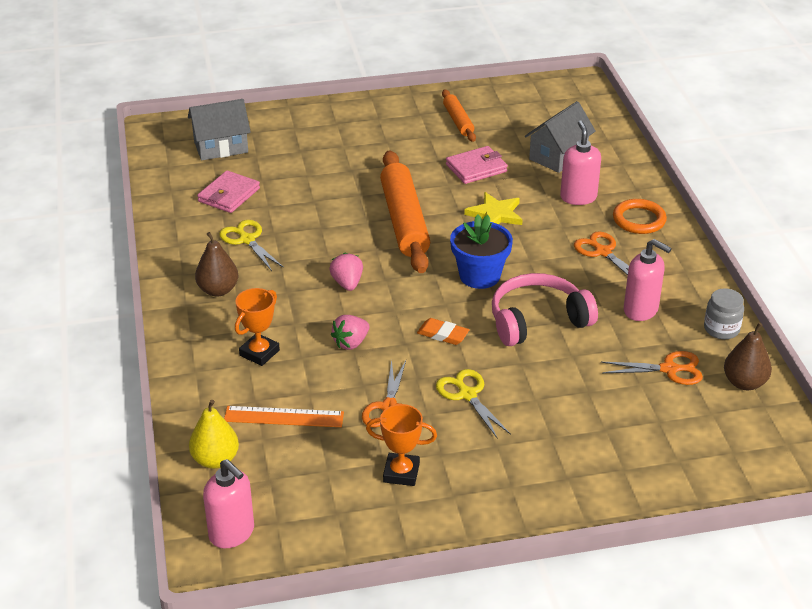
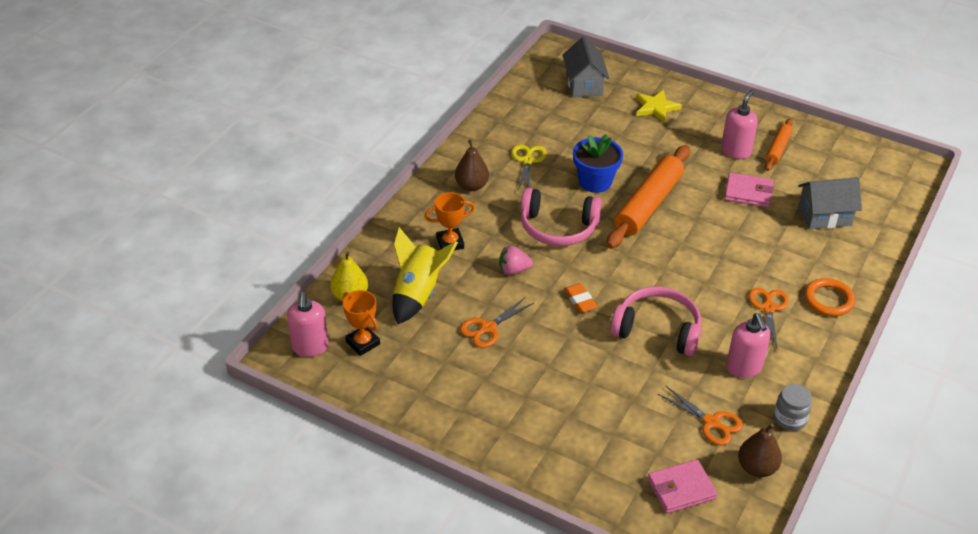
camera: 40 degrees right, 5 degrees up
(221, 147) = (584, 84): grey house -> grey house turned 60 degrees clockwise
(229, 195) = (551, 123): pink wallet -> pink wallet (681, 489)
(284, 417) = (418, 294): orange ruler -> yellow rocket
(347, 283) = (558, 228): pink strawberry -> pink headphones
(401, 473) = (446, 375): orange trophy -> orange trophy (363, 343)
(467, 395) = (547, 351): yellow scissors -> none
(479, 276) = (654, 274): blue flower pot -> blue flower pot (595, 182)
(495, 214) = (720, 235): yellow star -> yellow star (656, 108)
(578, 197) = (801, 256): pink soap dispenser -> pink soap dispenser (736, 151)

